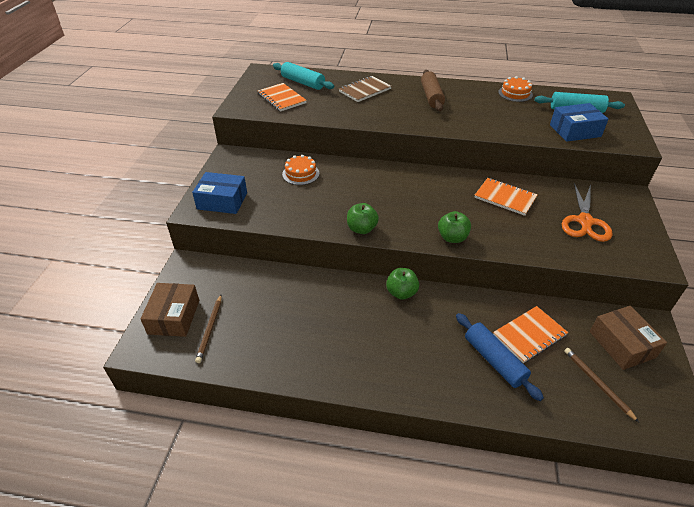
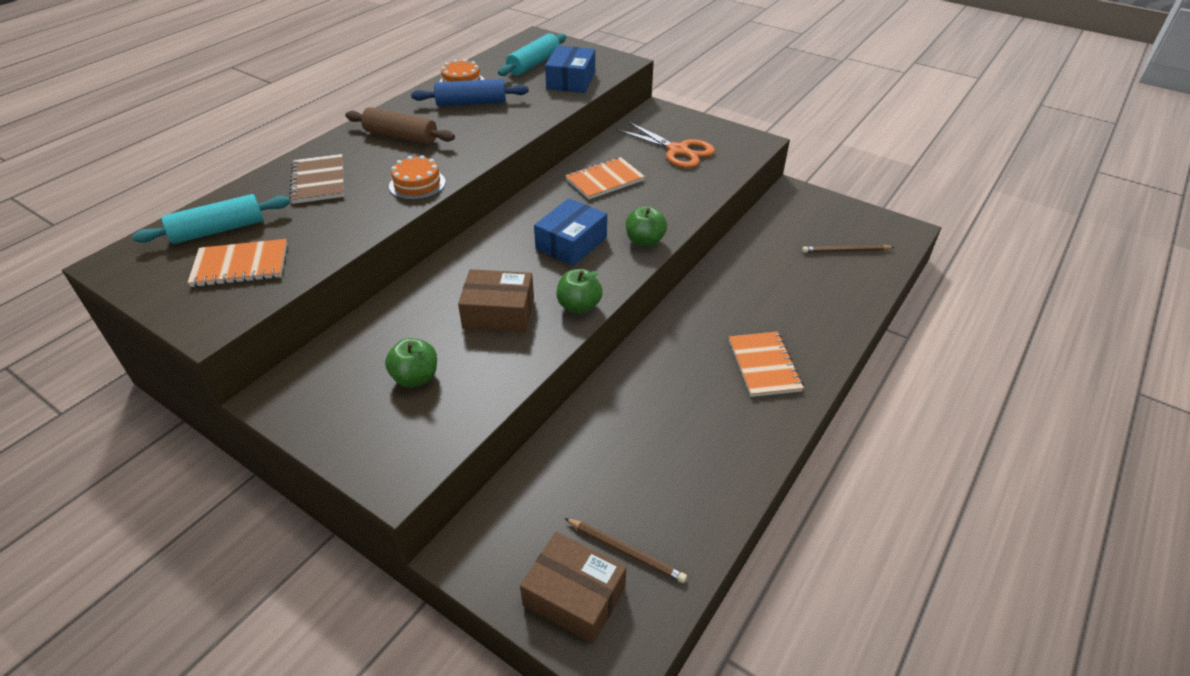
camera: 65 degrees left, 0 degrees up
(222, 201) = (400, 436): blue box -> blue box (571, 243)
(300, 174) = (409, 327): orange cake -> orange cake (417, 184)
(401, 293) = (666, 332): green apple -> green apple (415, 377)
(494, 360) = (794, 301): blue rolling pin -> blue rolling pin (471, 103)
(529, 335) = (773, 265): orange notebook -> orange notebook (764, 365)
(622, 344) = (808, 217): brown box -> brown box (498, 312)

